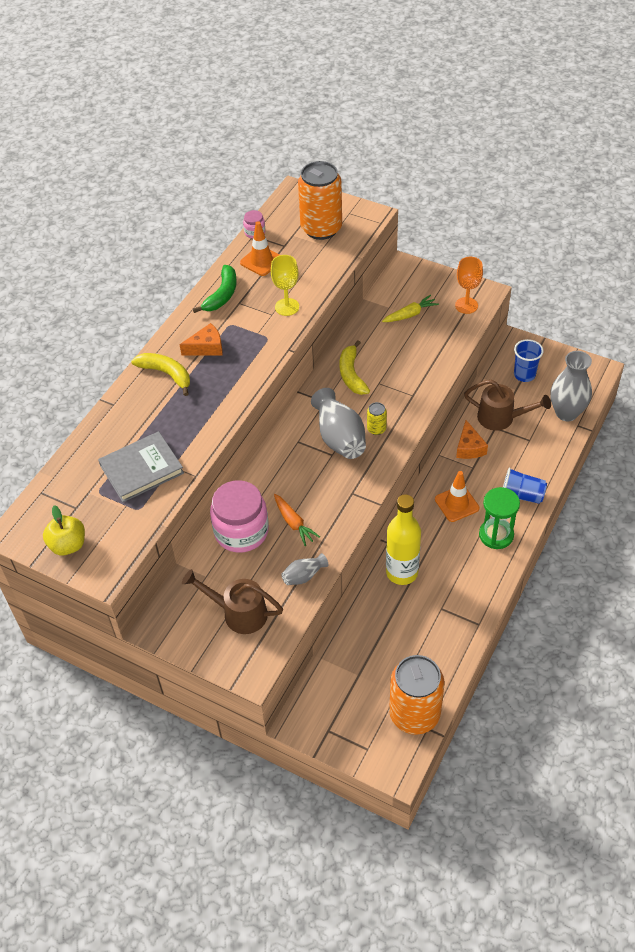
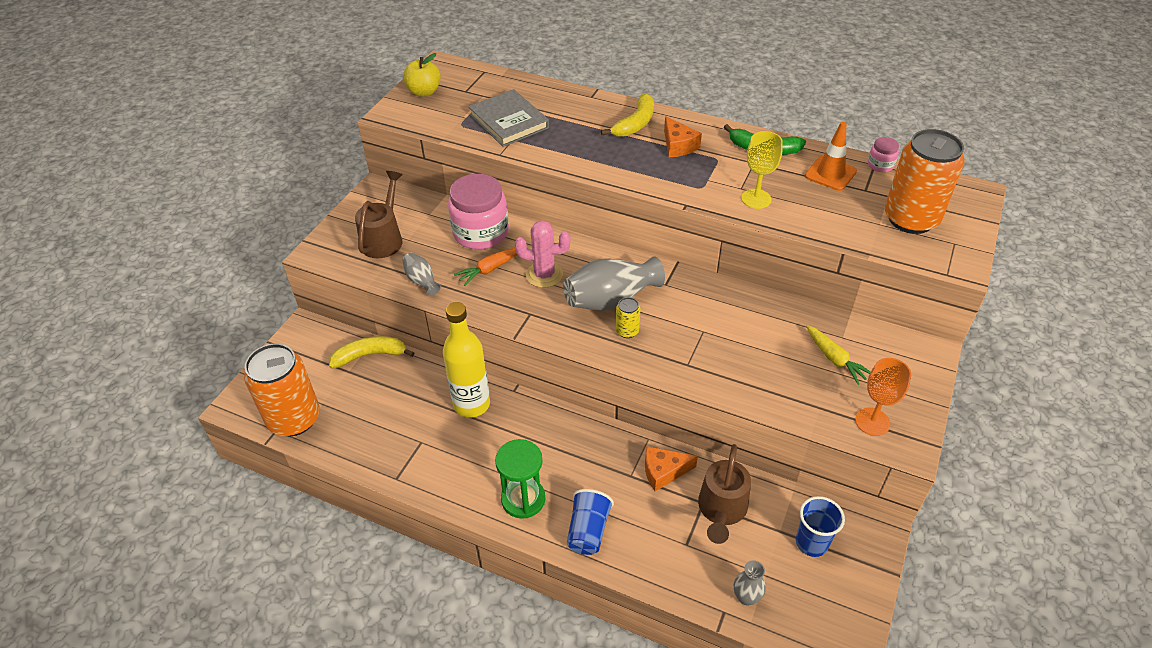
camera: 85 degrees right, 5 degrees down
(305, 482) = (544, 275): none -> pink cactus
(351, 374) = (712, 305): yellow banana -> yellow banana (370, 355)
(456, 504) = (571, 457): orange traffic cone -> none
(566, 413) = (746, 597): grey vase -> grey vase, size x0.51

